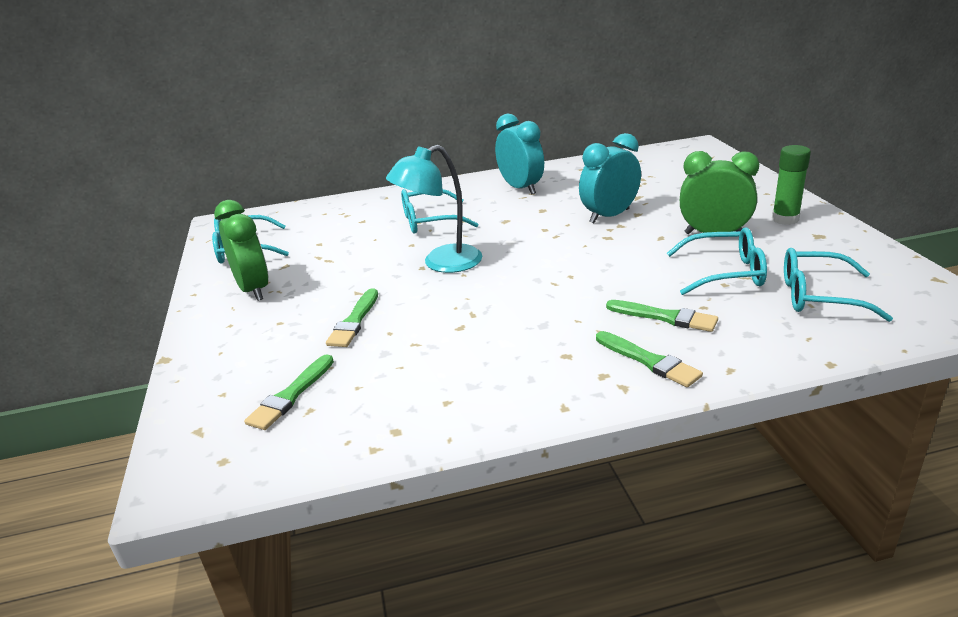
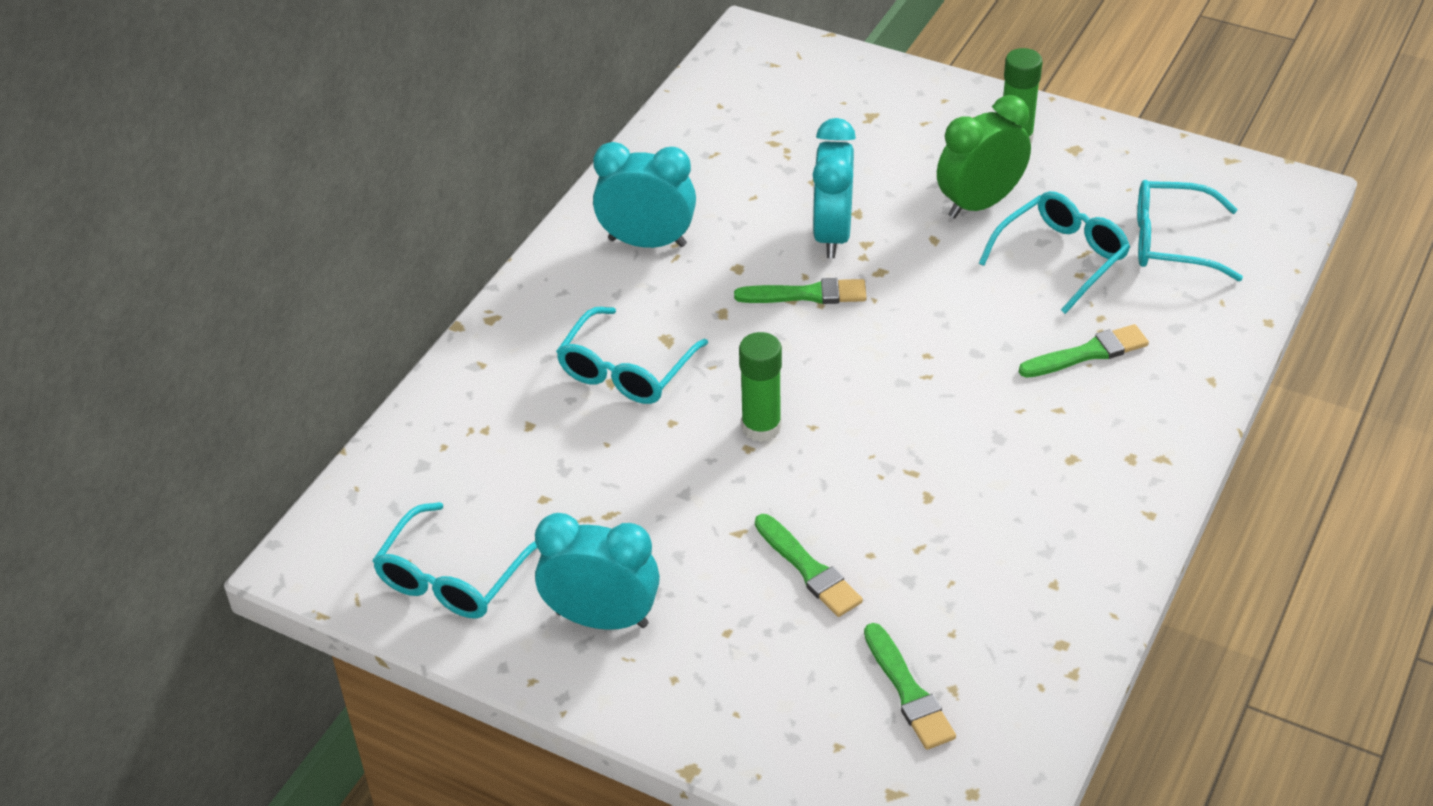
camera: 50 degrees left, 15 degrees up
(253, 290) = (602, 619): green clock -> turquoise clock
(441, 263) = (761, 427): turquoise lamp -> green glue stick
(649, 361) = (1144, 415): green brush -> green brush (807, 294)
(818, 296) = (1171, 242): turquoise glasses -> turquoise glasses turned 45 degrees clockwise

